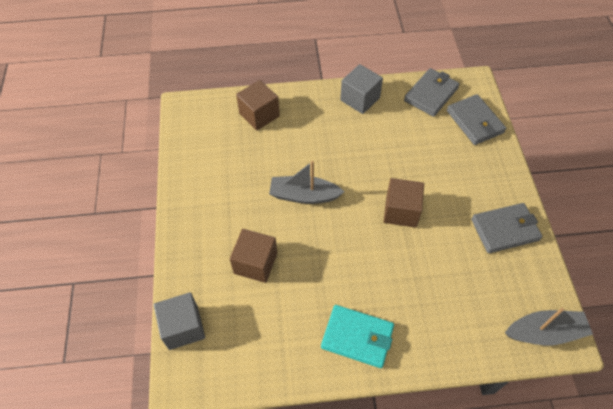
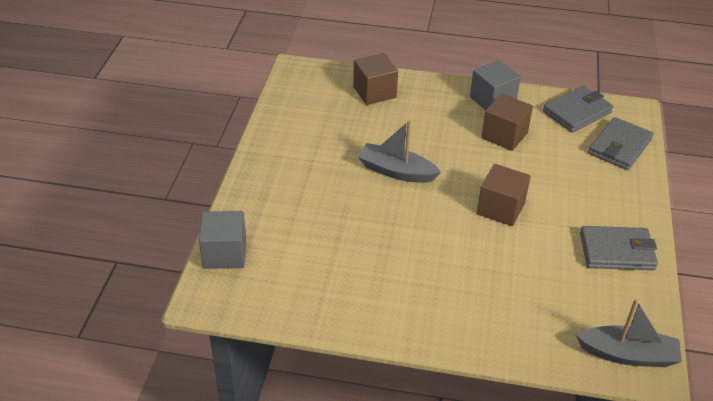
camera: 15 degrees right, 15 degrees down
(255, 263) = (321, 217): brown cube -> brown cube (504, 135)
(357, 337) = (407, 306): turquoise wallet -> none
(475, 121) = (620, 147): grey wallet -> grey wallet turned 45 degrees clockwise

